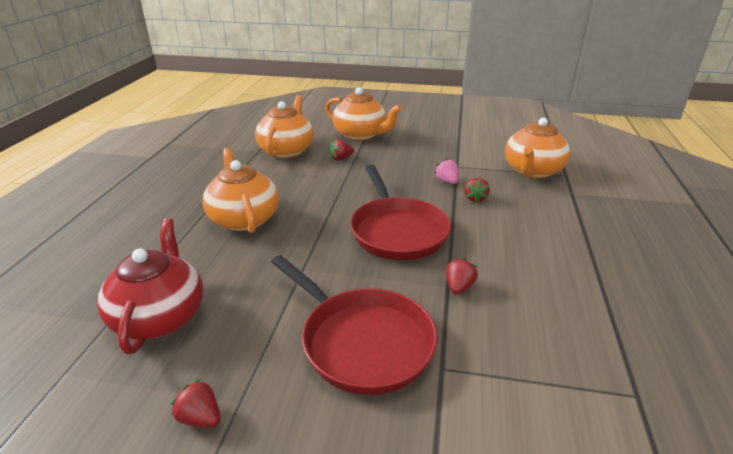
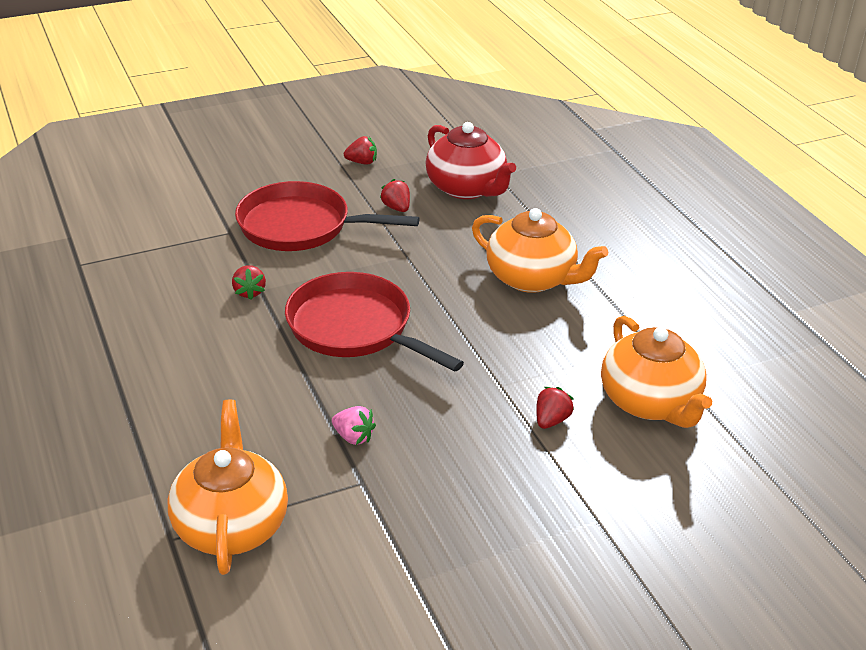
camera: 145 degrees right, 5 degrees up
(360, 135) = (594, 500): orange teapot -> none
(475, 198) = (294, 417): red strawberry -> red strawberry (396, 208)

